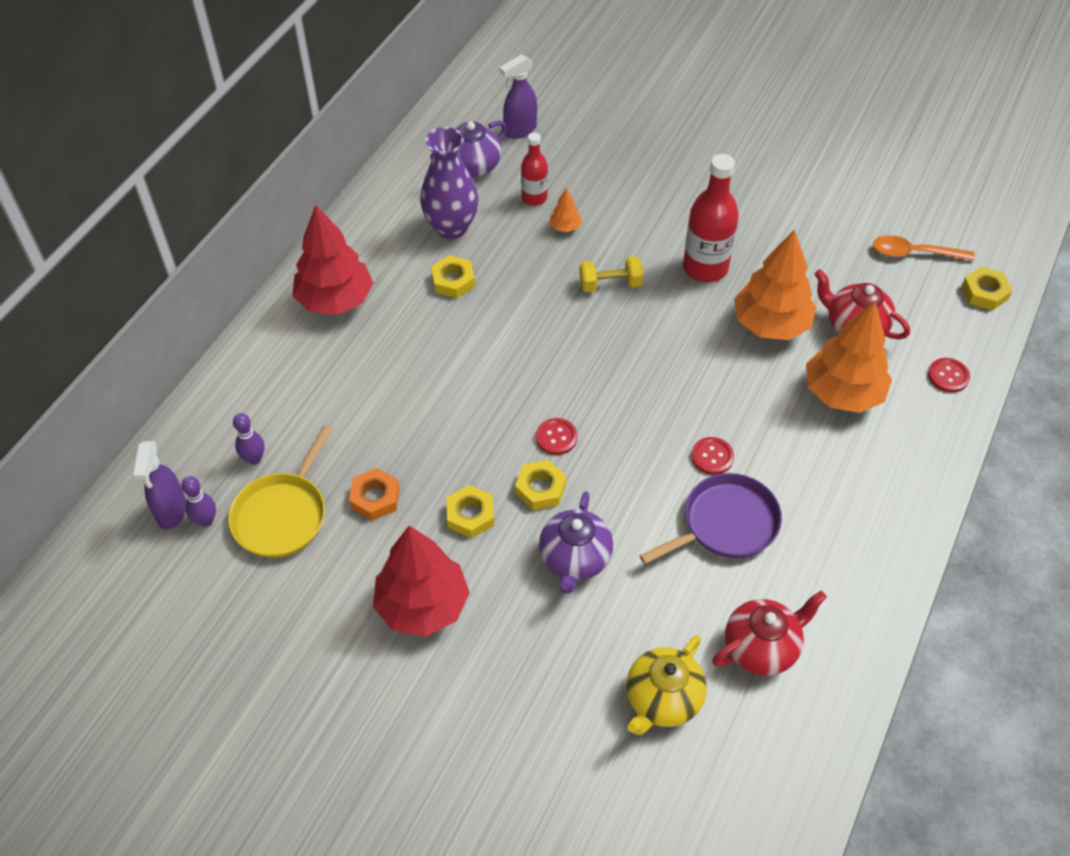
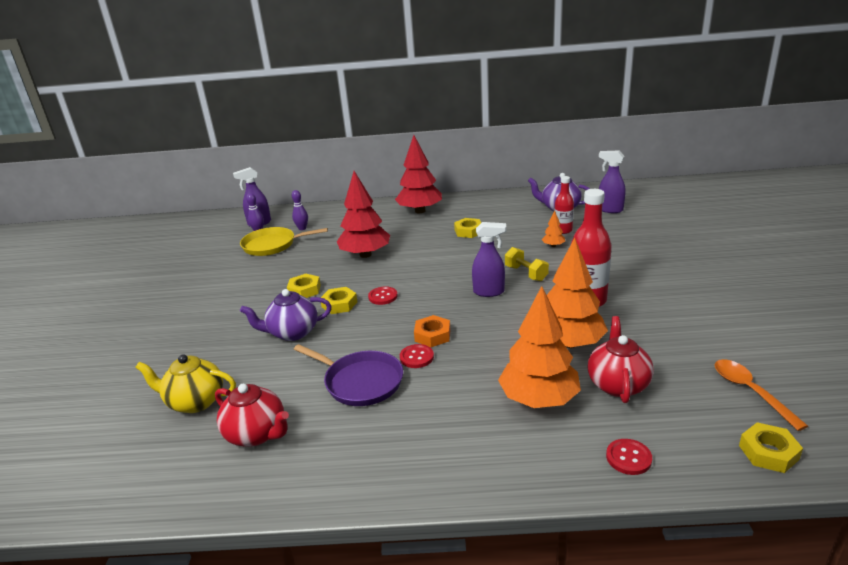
camera: 65 degrees right, 25 degrees down
(375, 498) = (298, 262): orange nut -> orange nut (432, 335)
(422, 605) = (234, 297): red tree -> red tree (365, 255)
(451, 227) = (507, 218): purple vase -> none
(625, 335) = (489, 292): none -> purple spray bottle

